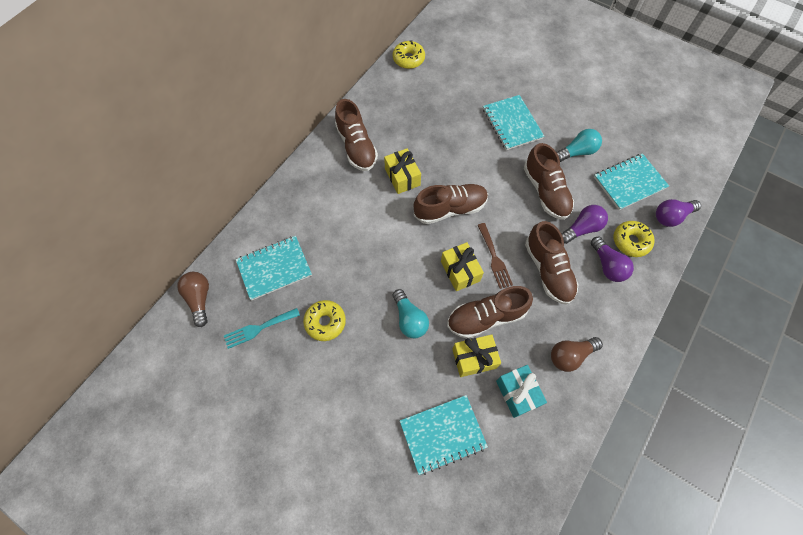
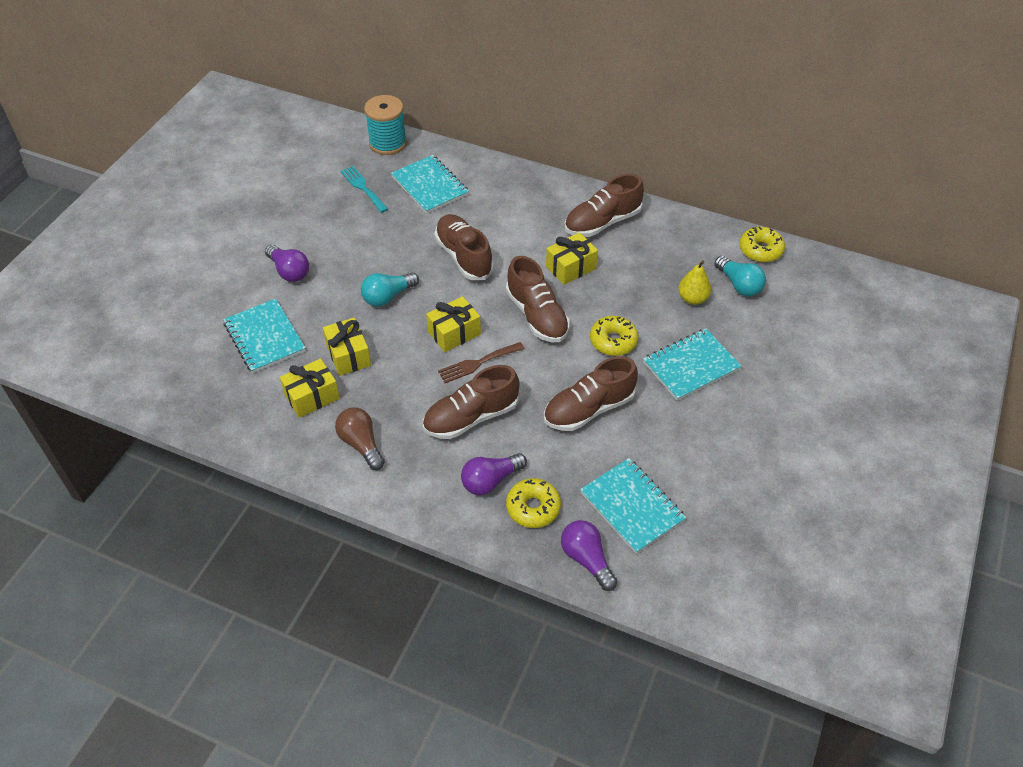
camera: 80 degrees right, 15 degrees down
(199, 299) = (388, 143): brown light bulb -> turquoise spool
(325, 322) = (375, 232): yellow donut -> yellow donut (613, 341)
(449, 108) = (692, 298): none -> yellow pear
(486, 317) = (399, 362): brown shoe -> brown shoe (464, 257)
(517, 393) = (312, 397): turquoise gift -> yellow gift
(577, 152) = (666, 442): turquoise light bulb -> turquoise light bulb (739, 285)
(581, 229) = (540, 451): purple light bulb -> purple light bulb (289, 271)

